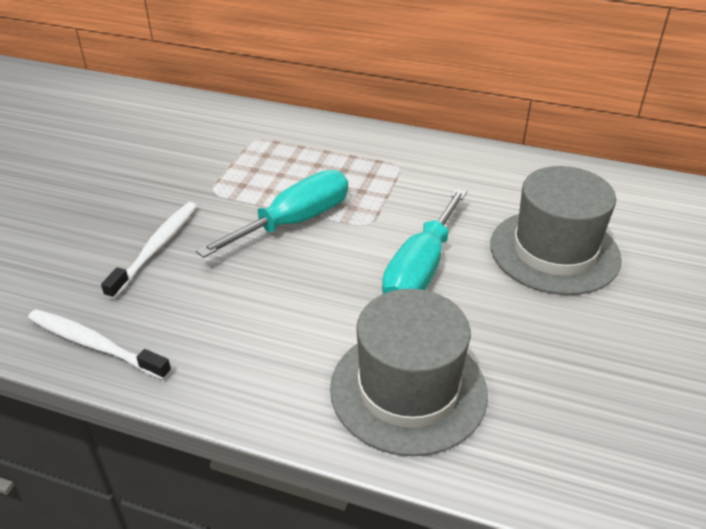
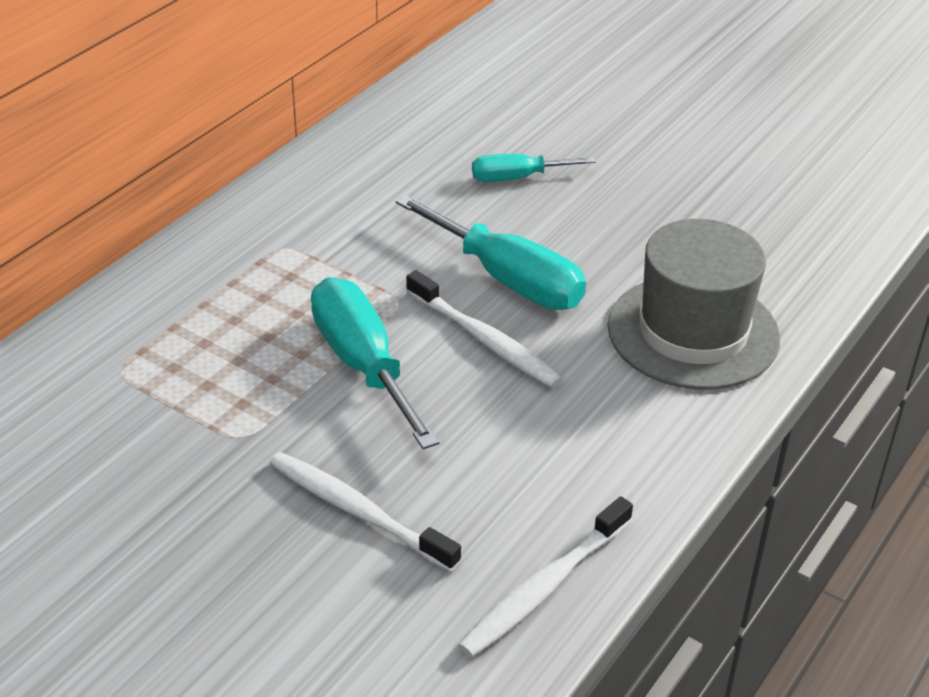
camera: 75 degrees left, 0 degrees up
(344, 270) = (484, 339): none -> white toothbrush
(554, 251) = (517, 178): grey hat -> turquoise screwdriver

